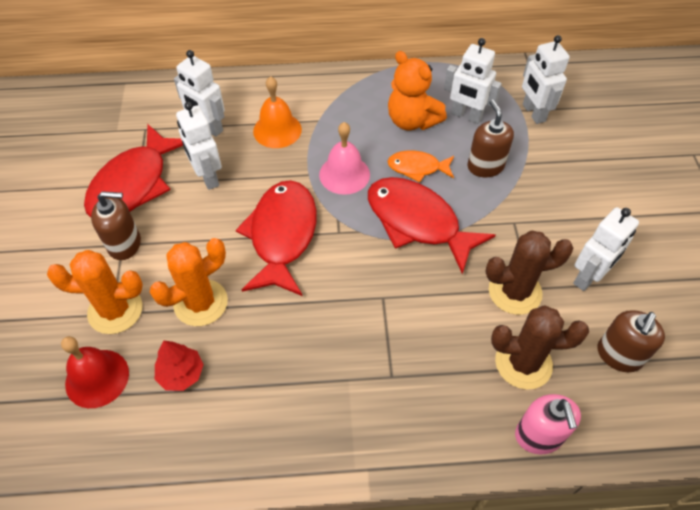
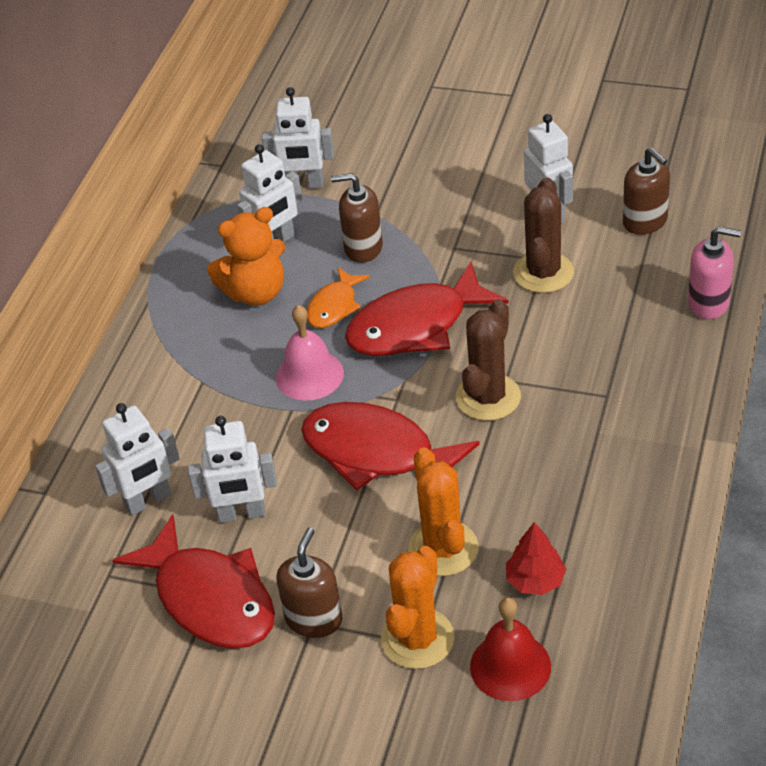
camera: 65 degrees left, 10 degrees down
(277, 130) = (196, 427): orange bell -> none
(523, 363) = (628, 291): brown cactus -> brown cactus (488, 397)

